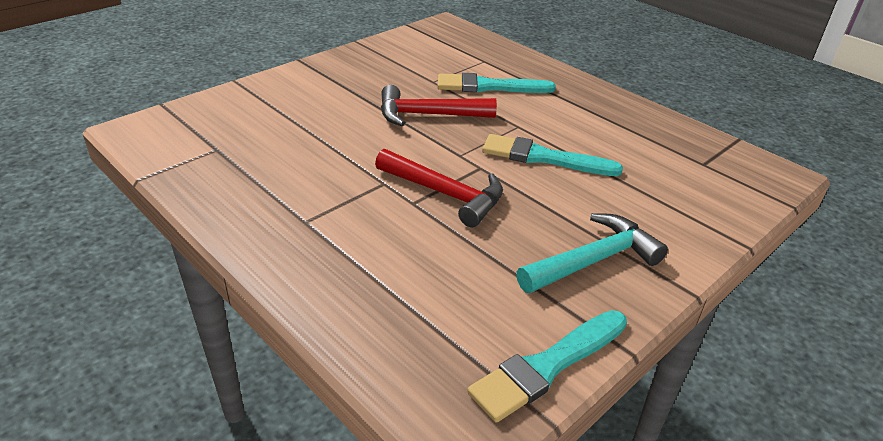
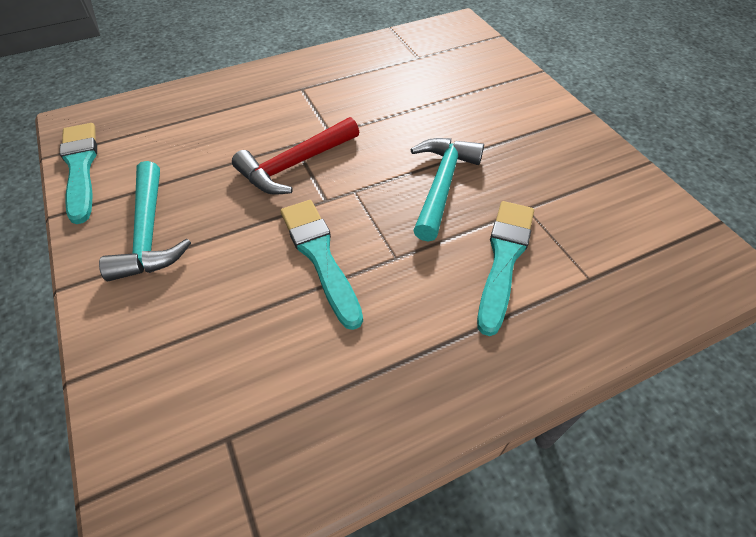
camera: 110 degrees right, 15 degrees up
(427, 115) = (442, 184): red hammer -> turquoise hammer
(543, 158) = (320, 256): turquoise brush -> turquoise brush turned 60 degrees counterclockwise

